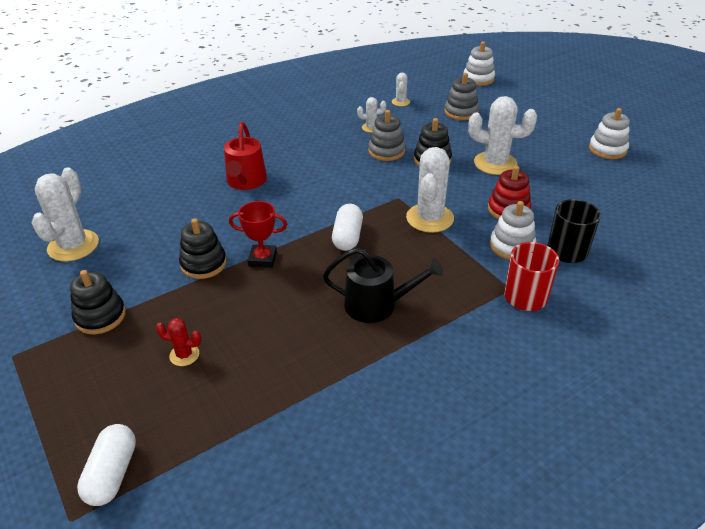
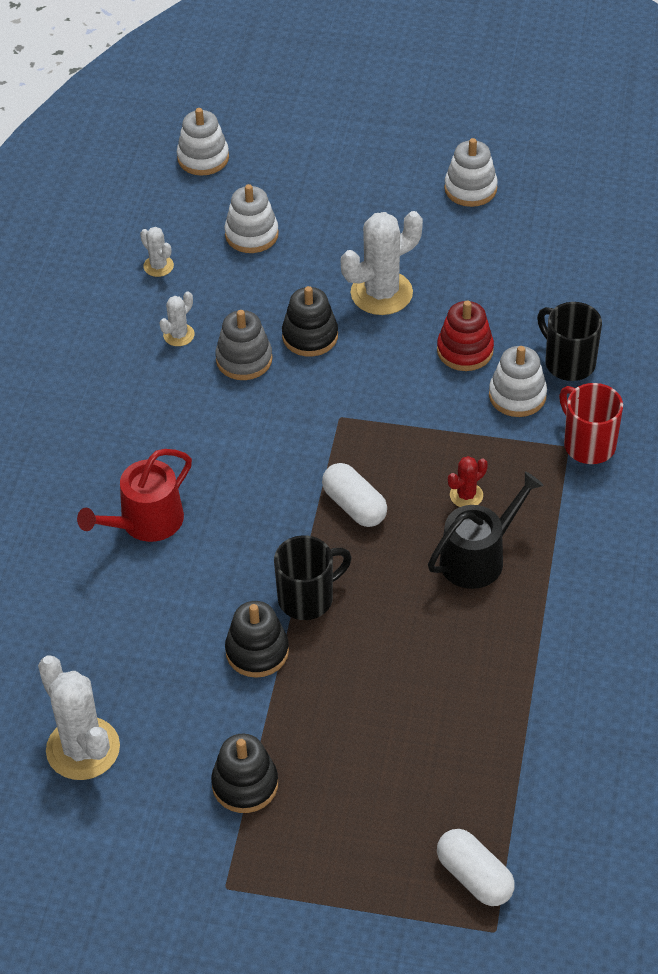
camera: 45 degrees left, 10 degrees up
(184, 355) = (381, 746): red cactus -> red cactus (466, 495)
(246, 181) = (145, 522): red watering can -> red watering can turned 90 degrees clockwise
(262, 259) = (307, 598): red trophy -> black mug
(430, 218) = (404, 420): white cactus -> none
(461, 112) = (251, 234): grey stacking toy -> white stacking toy

